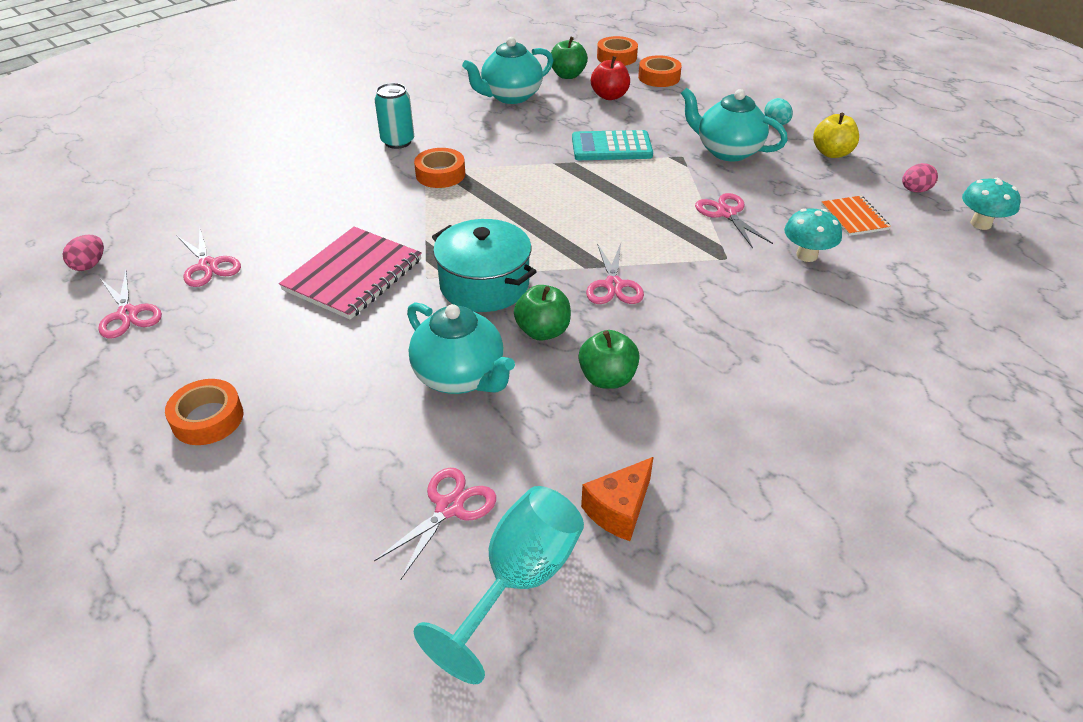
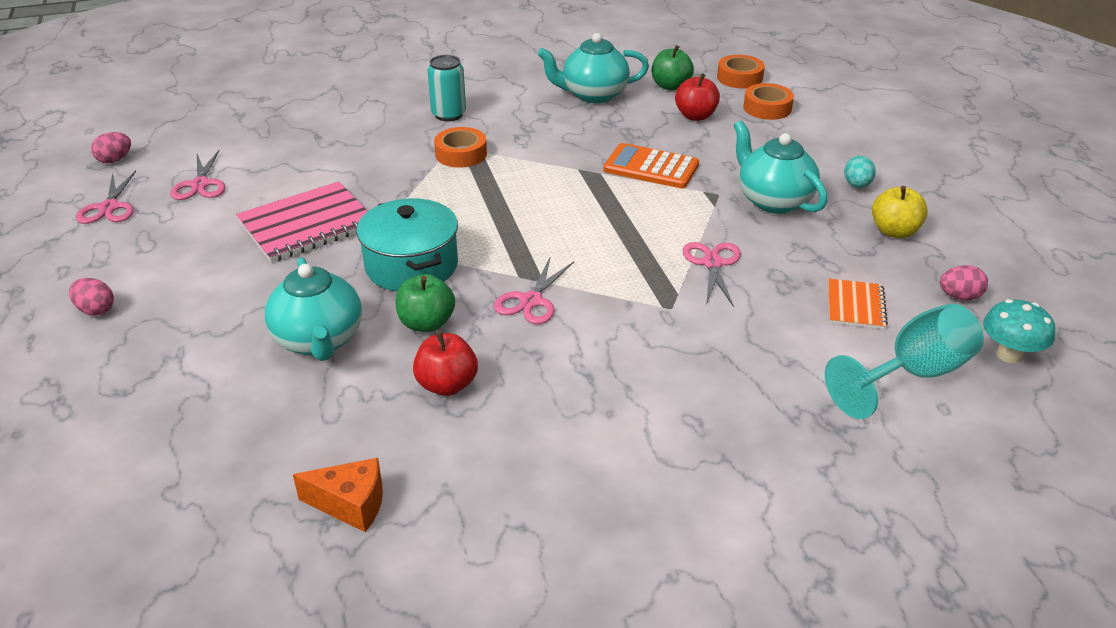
camera: 25 degrees right, 5 degrees down
(207, 419) = (96, 310): orange tape -> pink egg
(449, 508) = (213, 448): pink scissors -> none
(519, 581) = (214, 530): turquoise goblet -> turquoise goblet (913, 375)
(607, 378) = (447, 385): green apple -> red apple
(611, 147) = (651, 167): turquoise calculator -> orange calculator
(619, 510) = (351, 504): orange cheese -> orange cheese turned 150 degrees counterclockwise
(806, 255) = (762, 329): turquoise mushroom -> none

